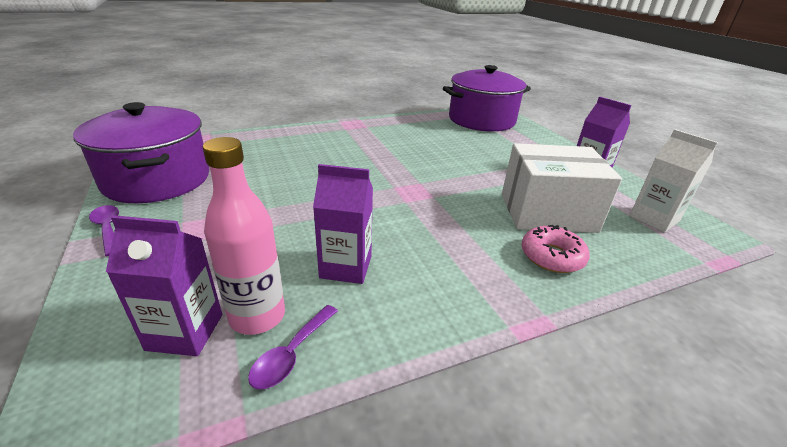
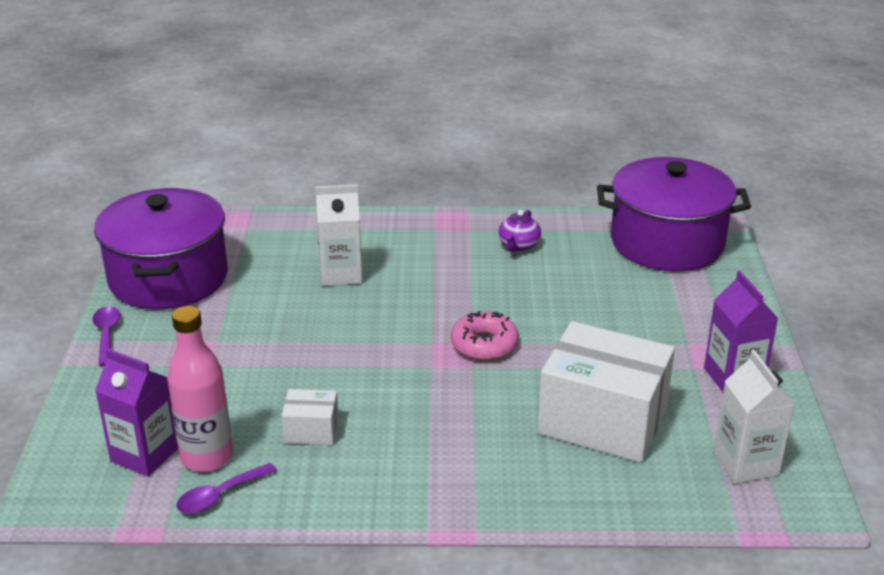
camera: 25 degrees right, 0 degrees up
(299, 158) = (341, 274): none -> white carton
(346, 267) = (311, 430): purple carton -> white box
(403, 130) = (518, 246): none -> purple teapot
(552, 256) = (546, 475): pink donut -> pink donut (484, 344)

